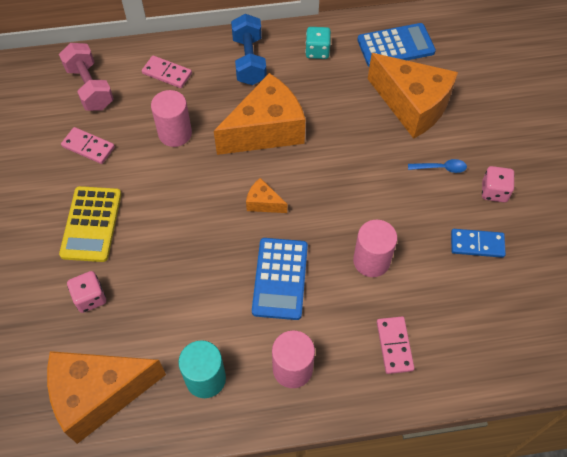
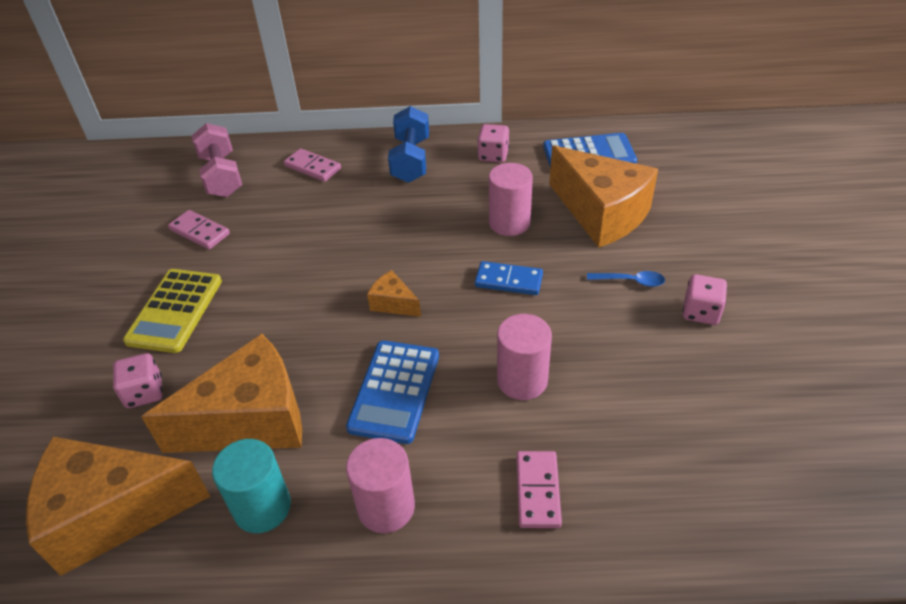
camera: 10 degrees right, 15 degrees down
(175, 133) = (304, 225): pink cylinder -> pink cylinder (509, 223)
(266, 130) = (415, 228): orange cheese -> orange cheese (251, 421)
(317, 51) = (493, 155): turquoise dice -> pink dice
(477, 244) = (672, 372): blue domino -> blue domino (508, 280)

